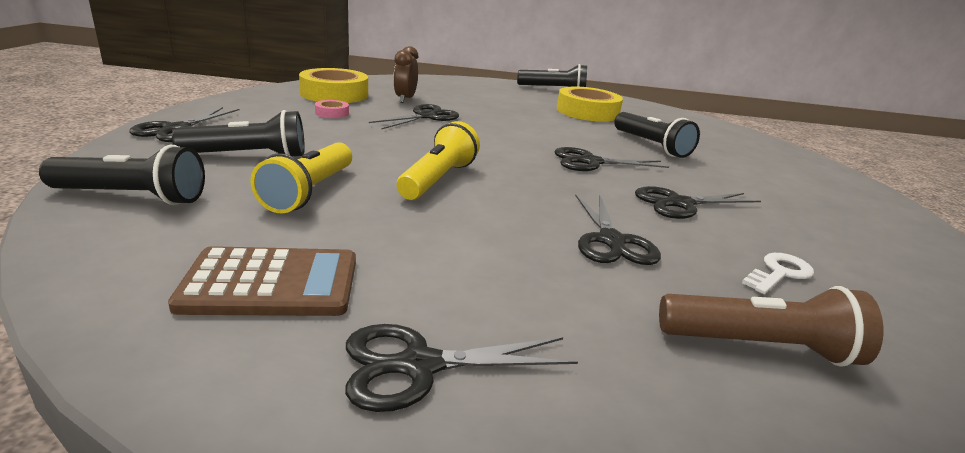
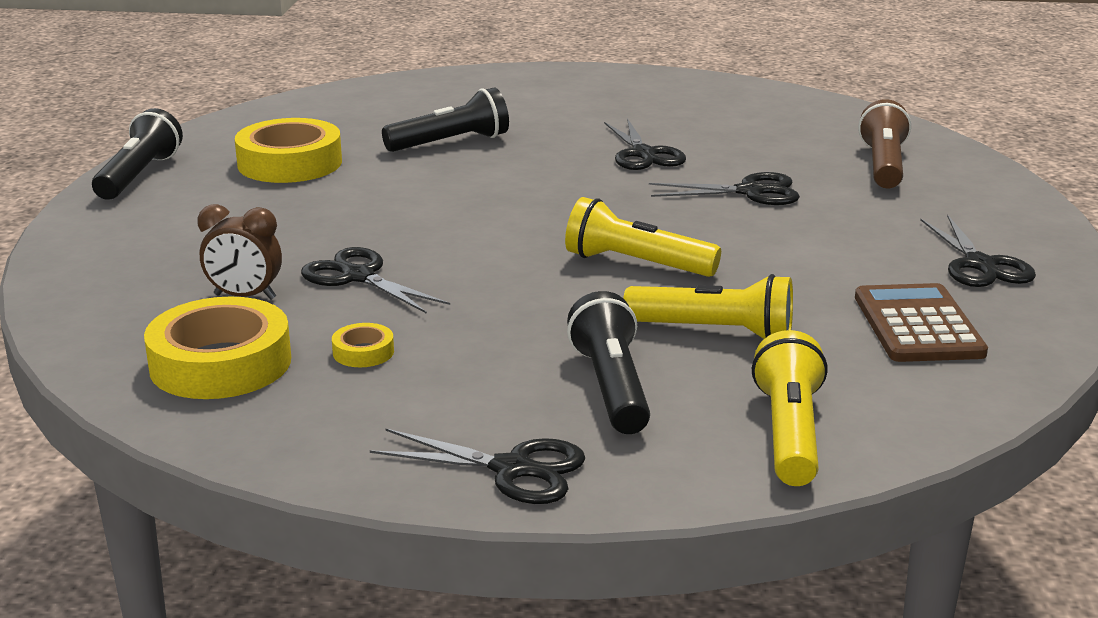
camera: 85 degrees left, 0 degrees up
(132, 197) = (789, 433): black flashlight -> yellow flashlight
(332, 113) = (363, 352): pink tape -> yellow tape
(591, 162) = (533, 181): black scissors -> none
(779, 273) = (771, 141): white key -> none

